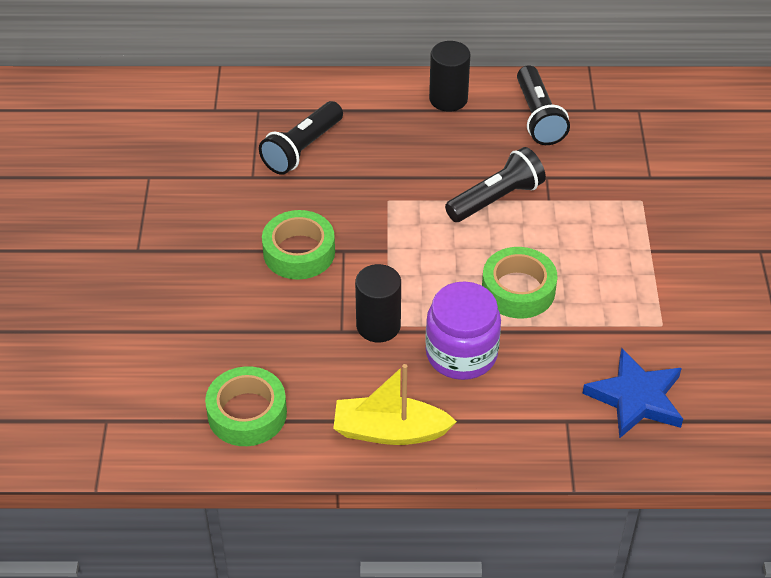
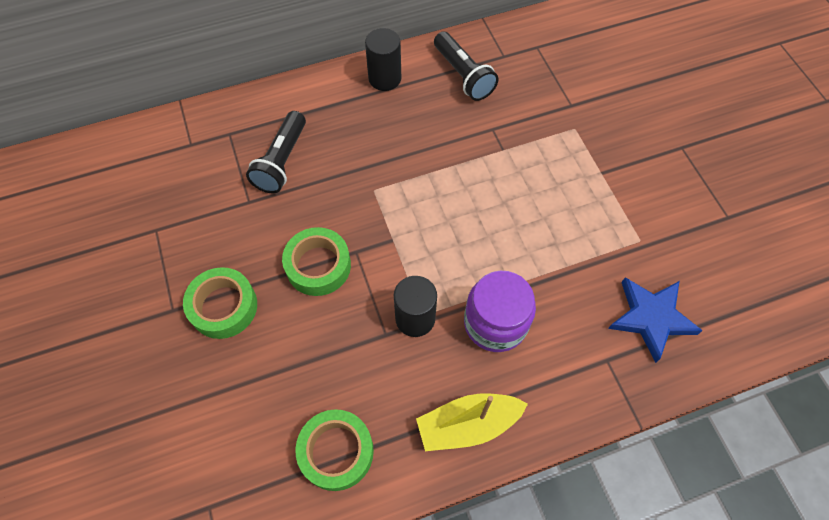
camera: 20 degrees left, 15 degrees up
(496, 199) = (461, 161): black flashlight -> none
(518, 290) = (515, 244): green tape -> green tape (223, 307)

